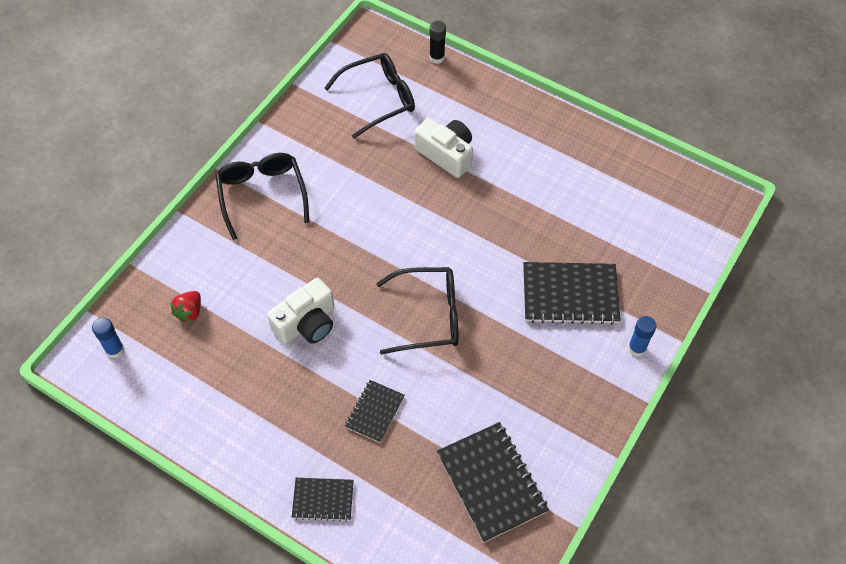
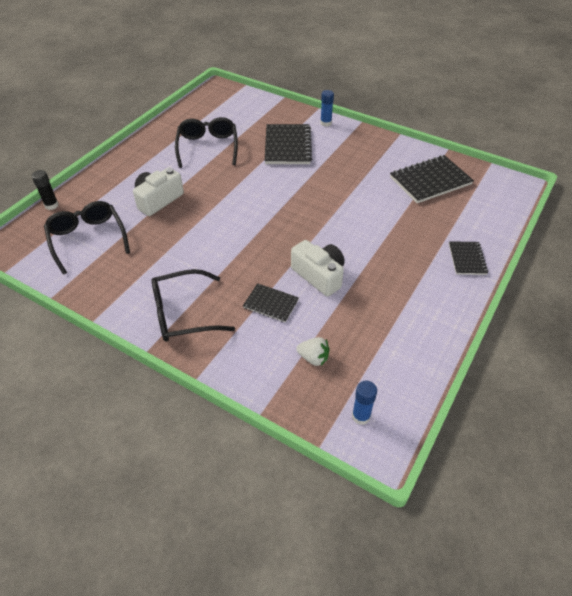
camera: 90 degrees left, 10 degrees down
(189, 312) = (313, 358): red strawberry -> white strawberry
(374, 412) = (391, 234): black notebook -> black notebook (271, 304)
(428, 316) = (308, 208): black glasses -> black glasses (208, 147)

